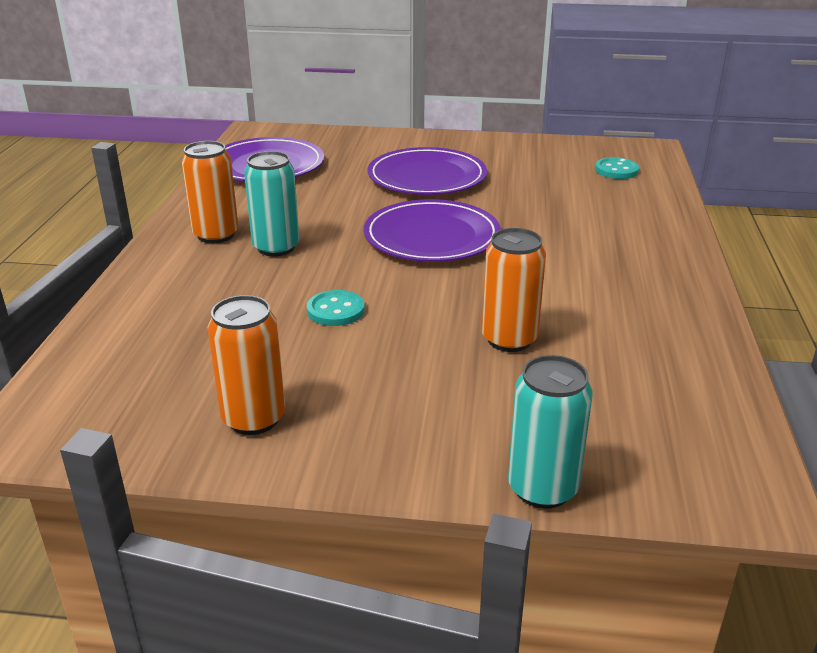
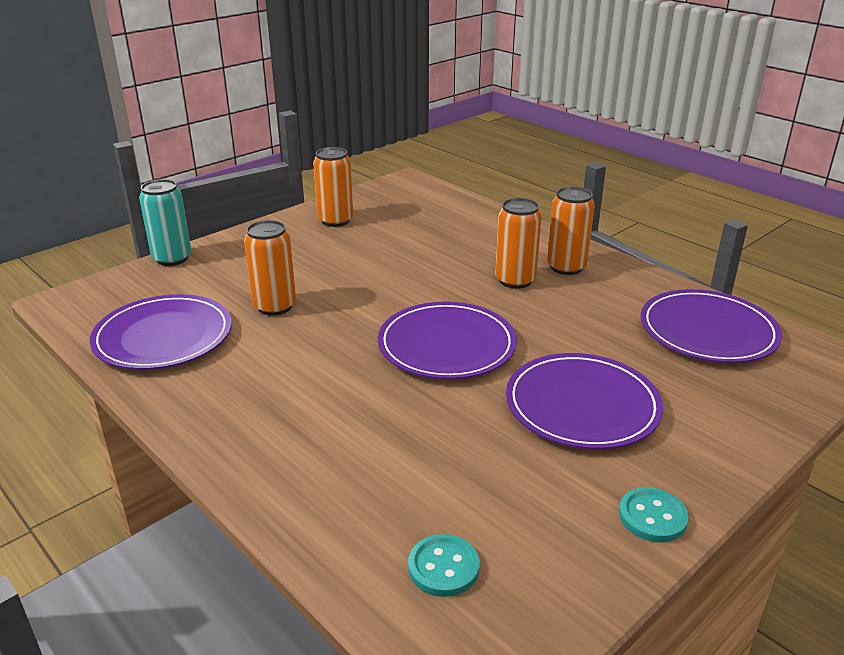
camera: 130 degrees right, 0 degrees up
(276, 247) = (515, 280): turquoise can -> orange can
(336, 310) = (397, 270): turquoise button -> turquoise button (652, 517)
(657, 367) = (163, 337): none -> purple plate

